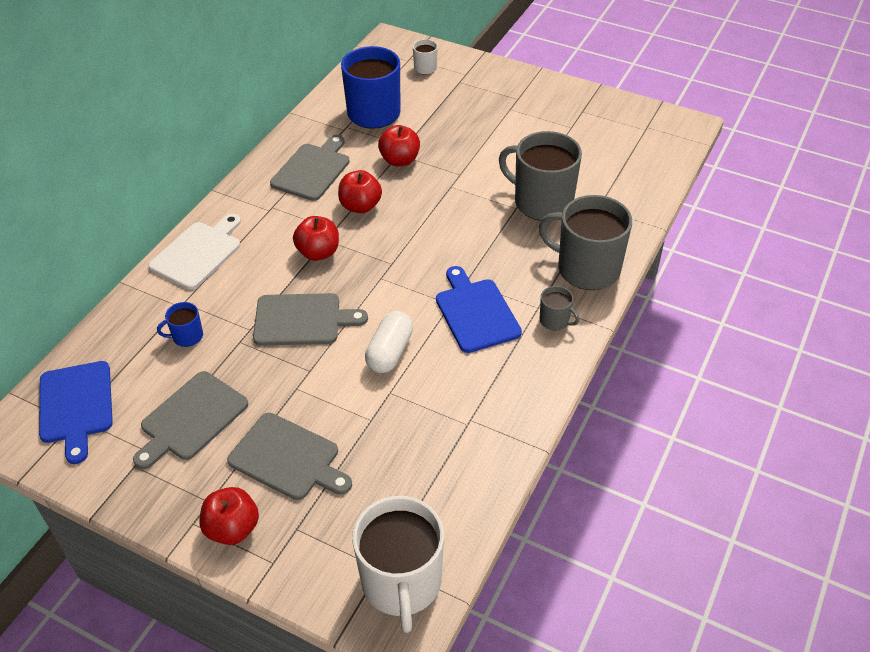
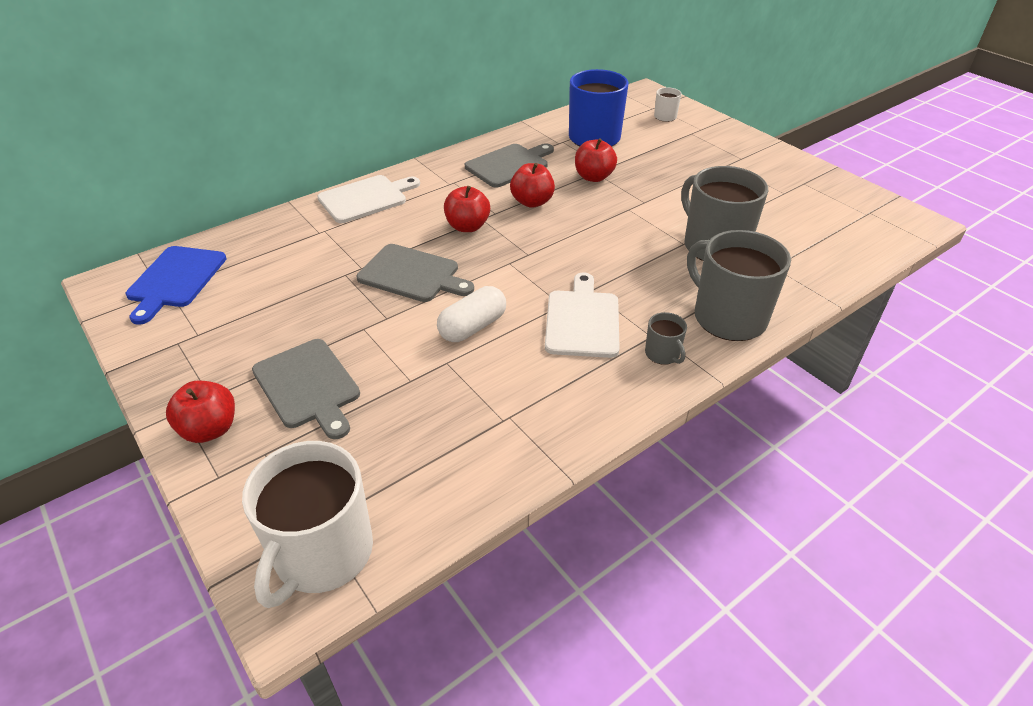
camera: 25 degrees right, 5 degrees down
(187, 336) = (305, 256): blue mug -> none
(191, 419) = (254, 322): grey cutting board -> none
(476, 312) = (582, 320): blue cutting board -> white cutting board

